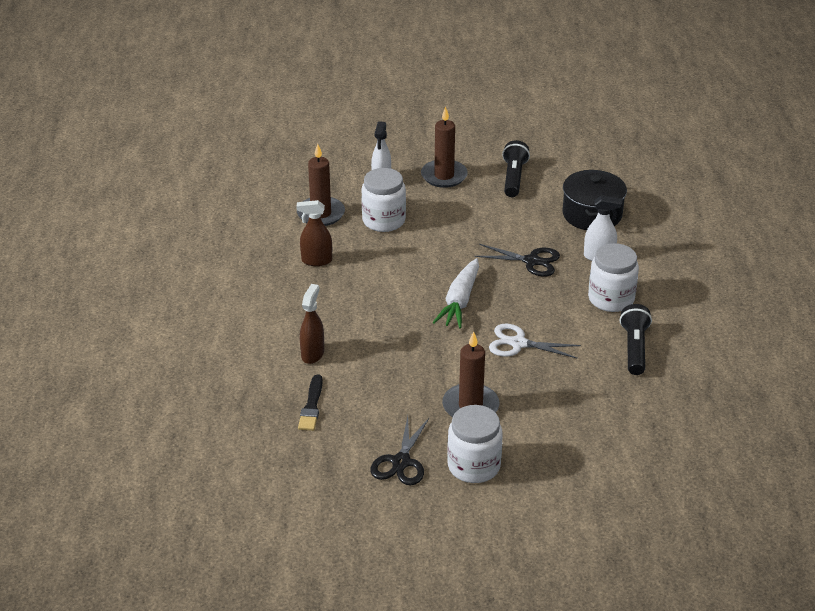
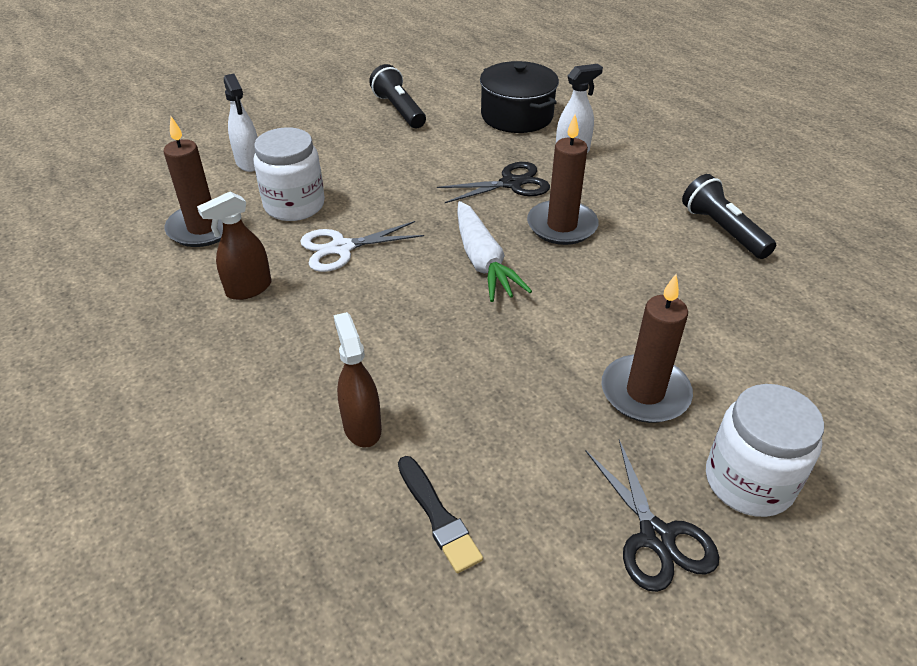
camera: 35 degrees left, 5 degrees up
(444, 176) = (320, 133): brown candle -> brown candle (562, 226)
(518, 343) = (604, 281): white scissors -> white scissors (341, 248)
(611, 299) = (635, 189): white jar -> none

